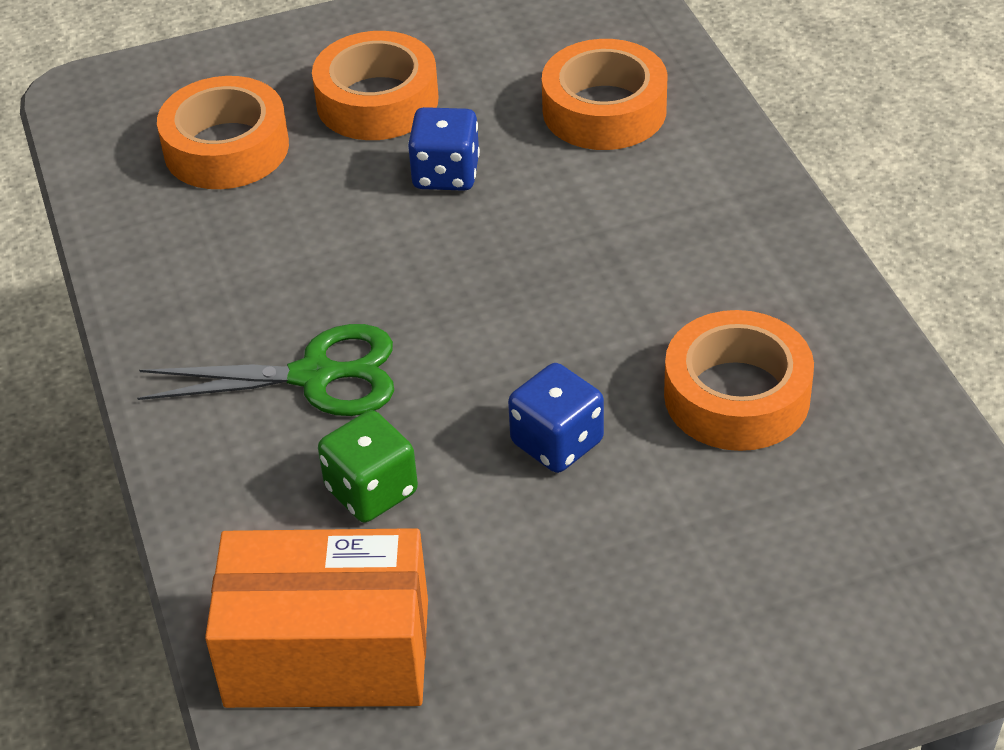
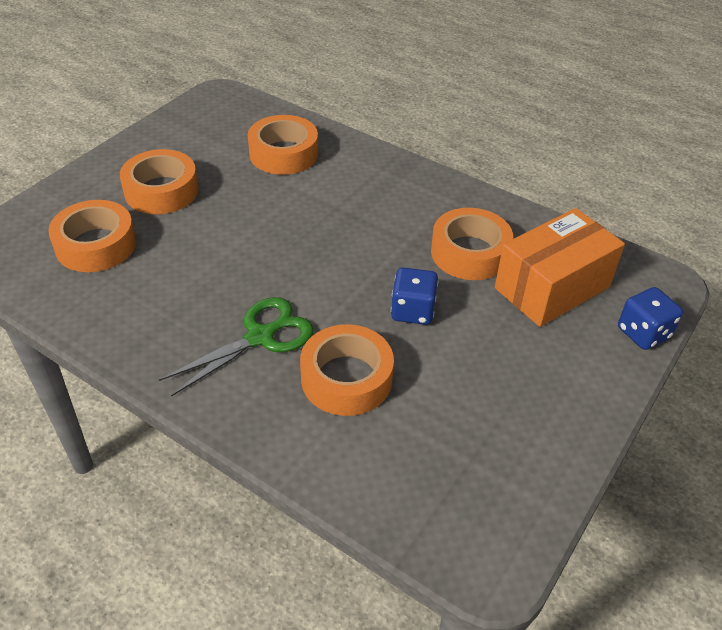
camera: 40 degrees left, 0 degrees up
(328, 652) = (405, 470): orange box -> orange box (552, 287)
(371, 491) = (346, 378): green dice -> orange tape
(446, 174) = (233, 211): blue dice -> blue dice (643, 333)

